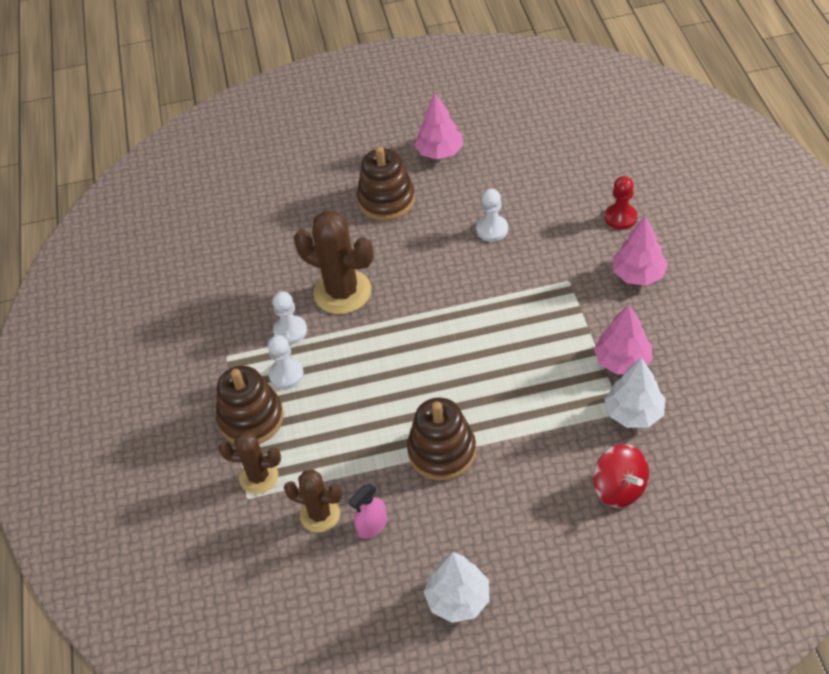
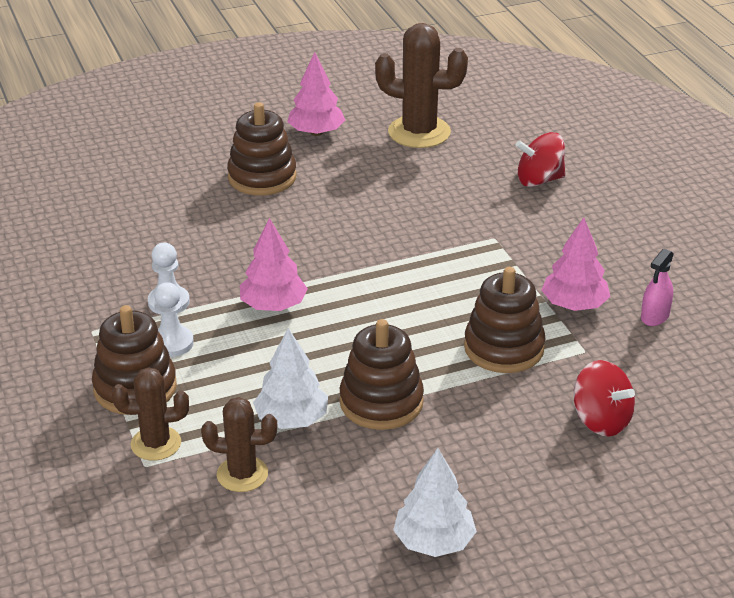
camera: 15 degrees left, 15 degrees down
(342, 292) = (226, 262): brown cactus -> brown cactus (419, 132)
(372, 525) = (311, 480): pink spray bottle -> pink spray bottle (655, 316)
(492, 229) = (394, 197): white pawn -> none
(553, 403) = (504, 348): none -> brown stacking toy
(620, 217) = (539, 180): red pawn -> red spinning top
(634, 413) = (599, 351): white tree -> white tree (291, 419)
(638, 274) = (572, 228): pink tree -> pink tree (273, 306)

